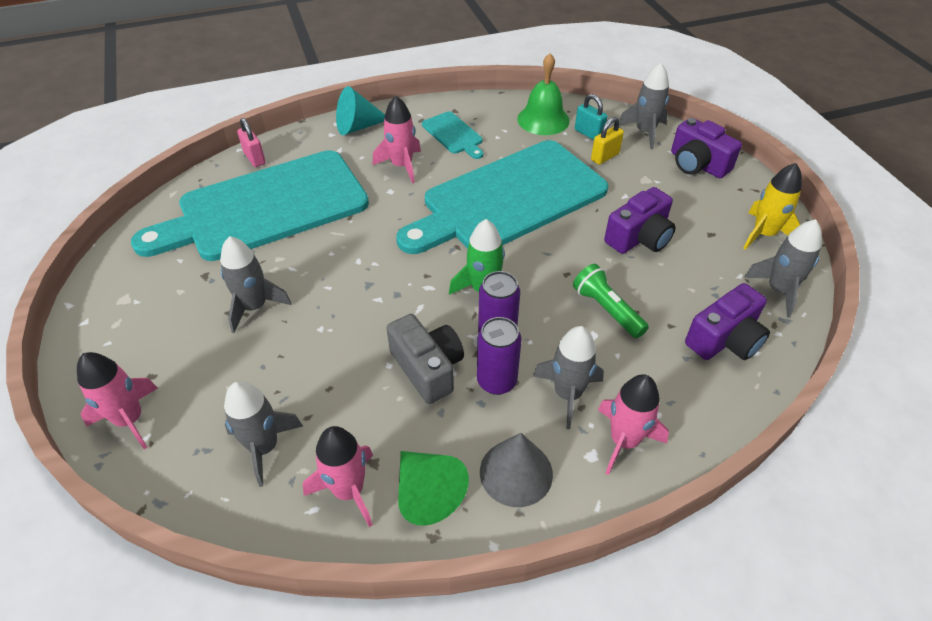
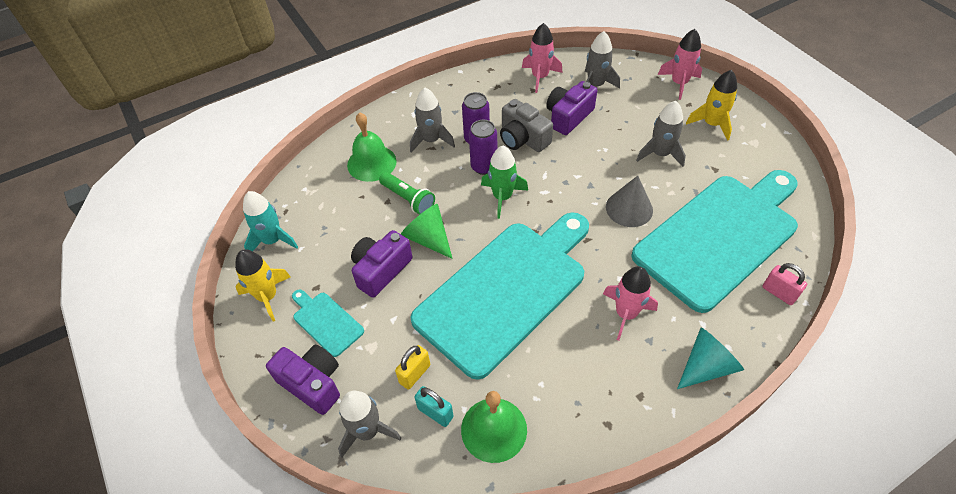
camera: 170 degrees right, 5 degrees up
(150, 336) = (711, 124): none -> yellow rocket
(427, 493) = (499, 83): green cone -> green cone (428, 238)
(453, 134) = (592, 376): turquoise cutting board -> turquoise cutting board (326, 322)
(516, 472) = (455, 99): grey cone -> grey cone (629, 208)
(624, 441) = (396, 123): pink rocket -> none
(661, 373) = (371, 163): none -> green bell
(725, 339) = (324, 193): purple camera -> purple camera (568, 116)
(779, 290) = (272, 240): grey rocket -> turquoise rocket

